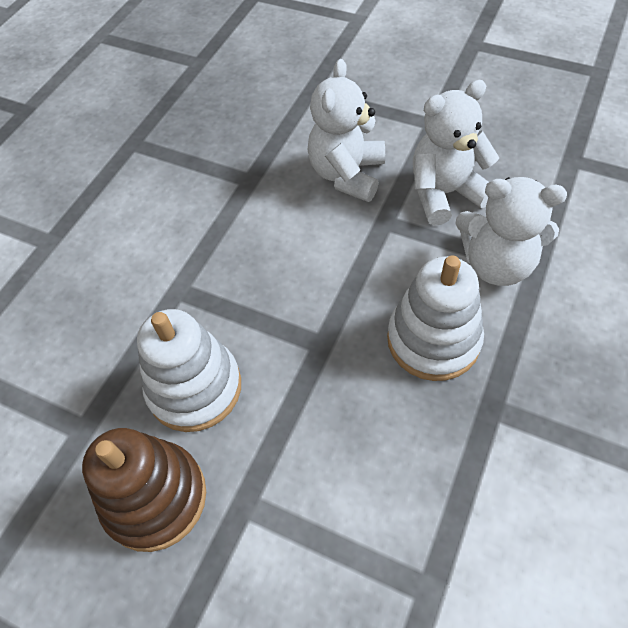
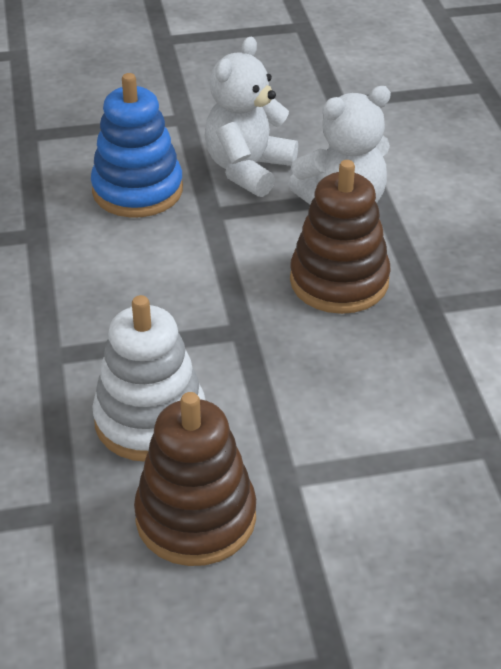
camera: 40 degrees left, 15 degrees down
(347, 174) = (137, 190): white teddy bear -> blue stacking toy
(433, 340) = (339, 281): white stacking toy -> brown stacking toy

